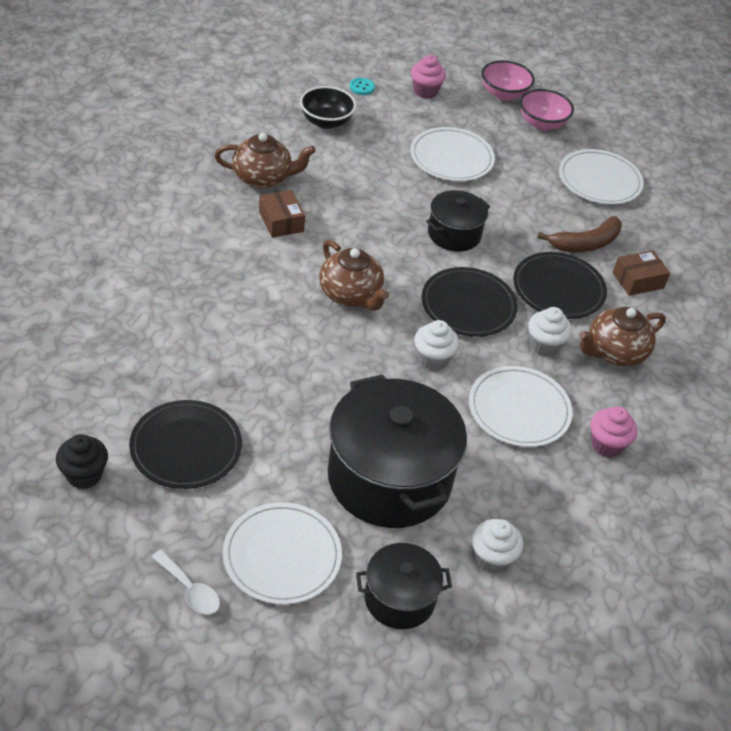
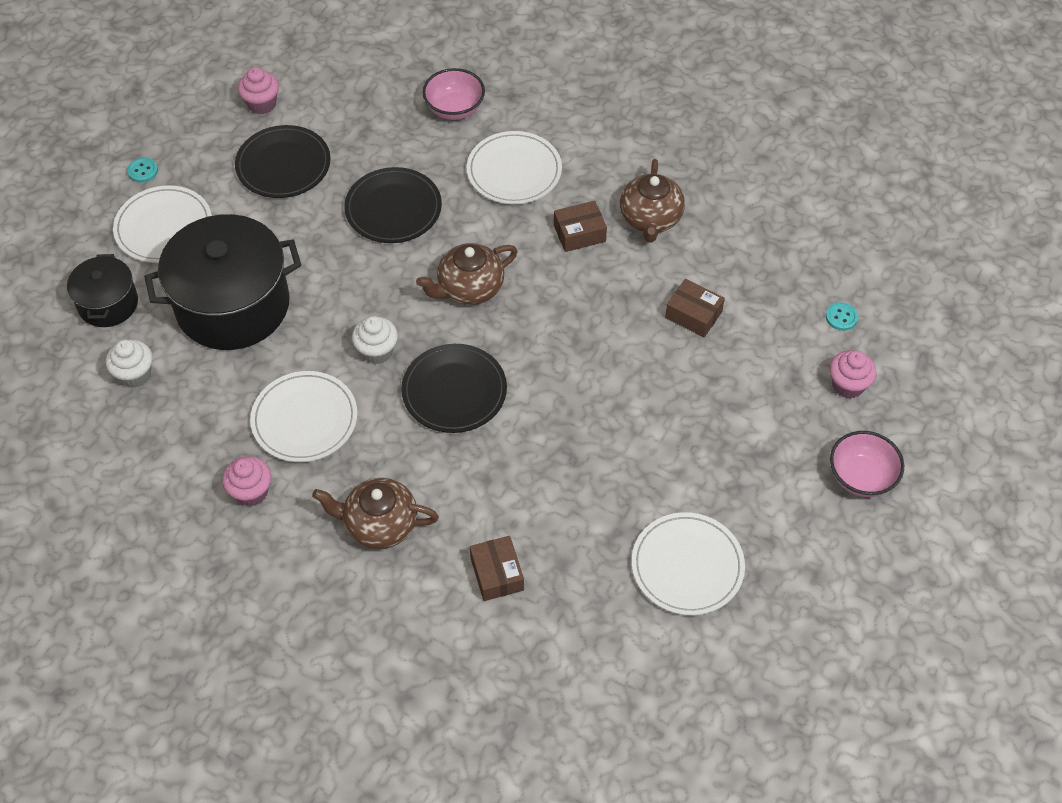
camera: 100 degrees right, 10 degrees up
(84, 475) = (262, 104): black cupcake -> pink cupcake
(190, 590) = (143, 171): white spoon -> turquoise button
(326, 122) = (763, 278): black bowl -> none
(367, 161) = (693, 315): none -> brown box
(451, 158) = (711, 401): white plate -> white plate (514, 171)
(454, 234) = (569, 389): black pot -> none
(542, 123) = (802, 515): pink bowl -> pink bowl (454, 109)
(544, 345) = (392, 456): white cupcake -> none
(558, 289) = (481, 484): black plate -> black plate (393, 208)
(585, 243) = (561, 526): brown banana -> none
(614, 352) = (379, 524): brown teapot -> brown teapot turned 60 degrees counterclockwise

